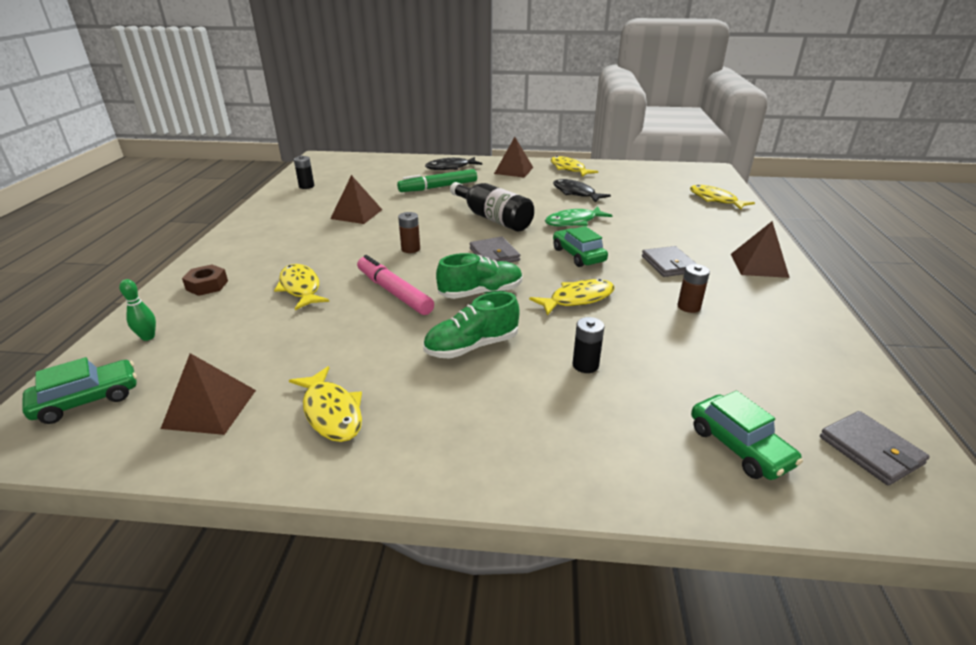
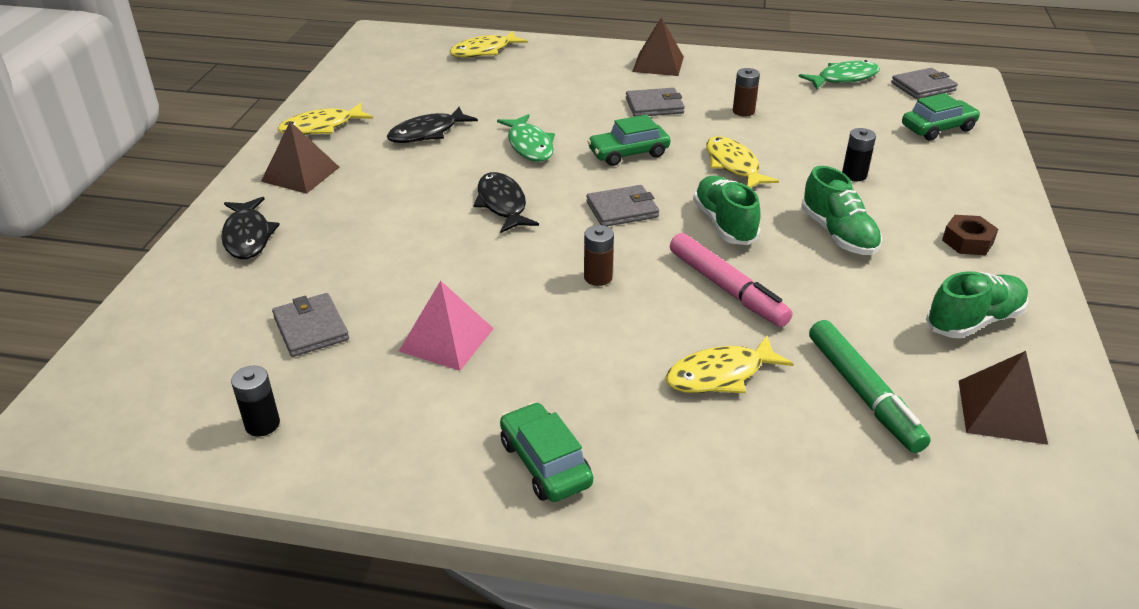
camera: 85 degrees left, 5 degrees up
(87, 400) = (1029, 532): green car -> green car (545, 463)
(148, 337) = (878, 515): green bowling pin -> none
(207, 285) = (717, 485): brown nut -> brown nut (967, 241)
(331, 412) = (973, 321): yellow fish -> green shoe
(356, 214) = (446, 339): brown pyramid -> pink pyramid
(372, 187) = (311, 328): none -> grey wallet
(394, 292) = (727, 289): pink marker -> pink marker turned 90 degrees counterclockwise
(438, 187) = (348, 251): green marker -> green marker (863, 393)
(493, 218) = (502, 204): black bottle -> black fish
(831, 378) = (843, 78): none -> green fish

